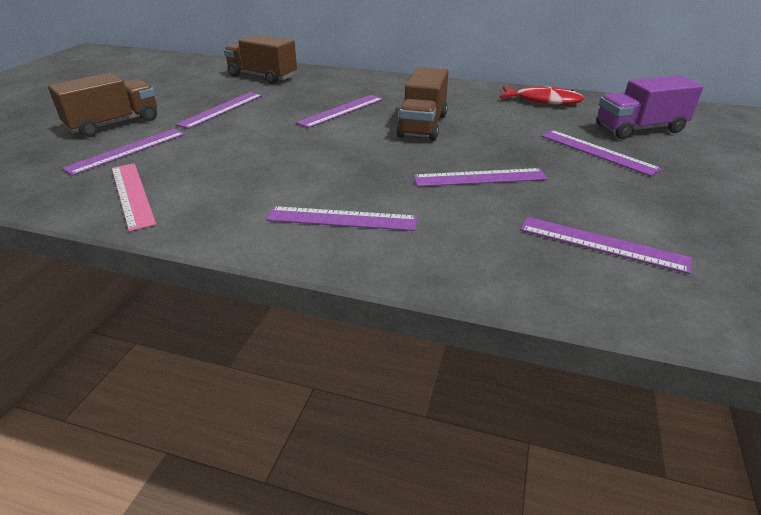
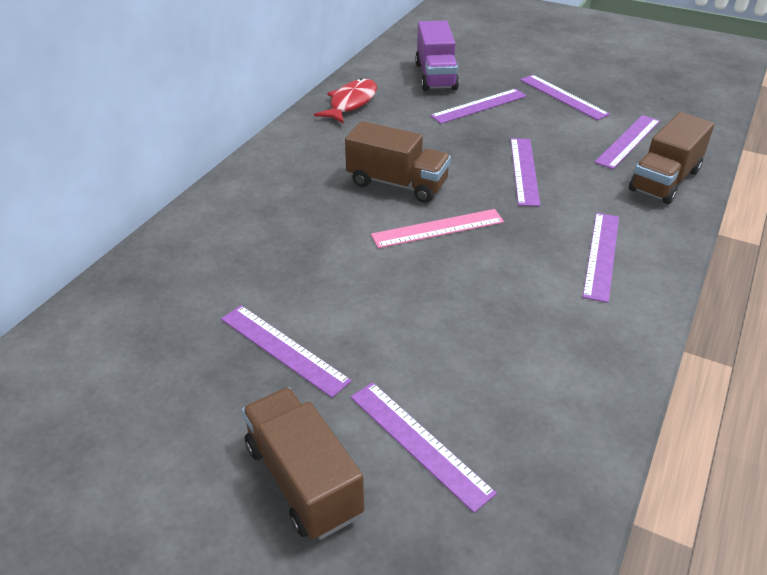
camera: 80 degrees left, 5 degrees up
(132, 194) = (553, 416): pink ruler -> pink ruler (438, 228)
(262, 76) = (145, 306): brown truck -> brown truck (664, 180)
(341, 111) = (331, 236): purple ruler -> purple ruler (563, 97)

